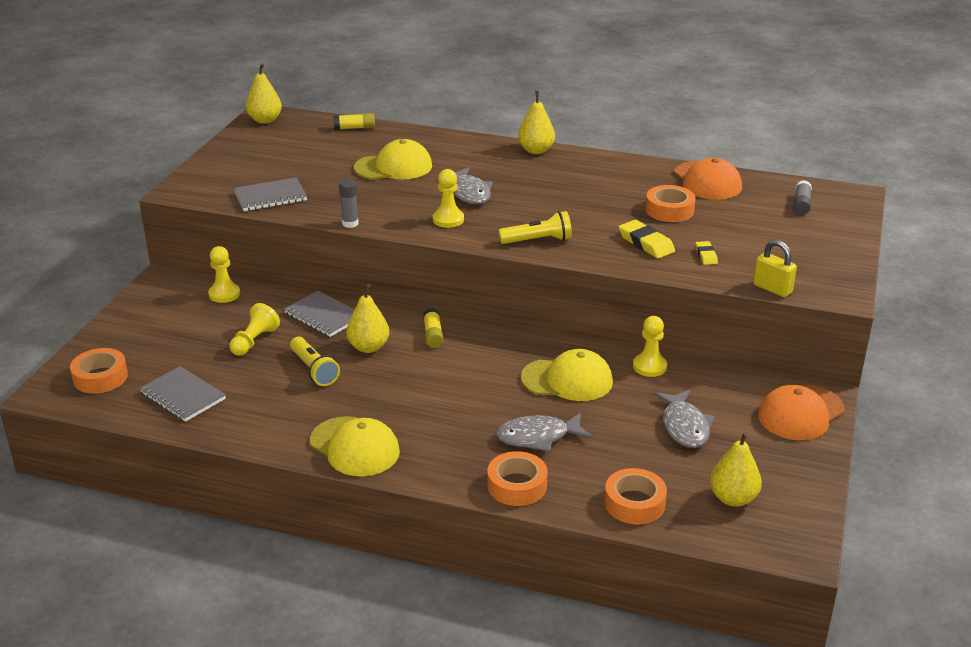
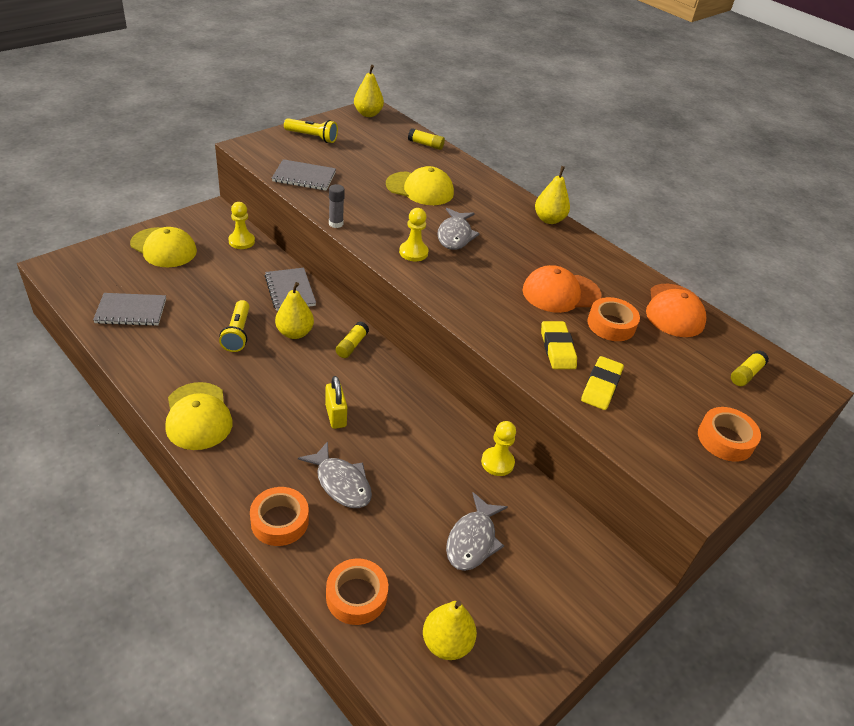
camera: 25 degrees right, 10 degrees up
(100, 377) = (97, 270): orange tape -> orange tape (725, 439)
(183, 396) = (131, 311): grey notebook -> grey notebook turned 75 degrees counterclockwise
(254, 341) = (222, 289): yellow pawn -> none
(538, 240) = (466, 303): yellow flashlight -> yellow flashlight (312, 137)
(538, 437) = (341, 483): grey fish -> grey fish turned 150 degrees counterclockwise
(567, 380) = (416, 440): yellow cap -> yellow cap (164, 248)
(706, 255) = (601, 386): yellow eraser -> yellow eraser, size x1.72
(772, 289) = (632, 452): yellow padlock -> yellow padlock (335, 416)
(800, 413) = (593, 585): orange cap -> orange cap (561, 293)
(801, 204) = (746, 374): grey glue stick -> yellow glue stick

